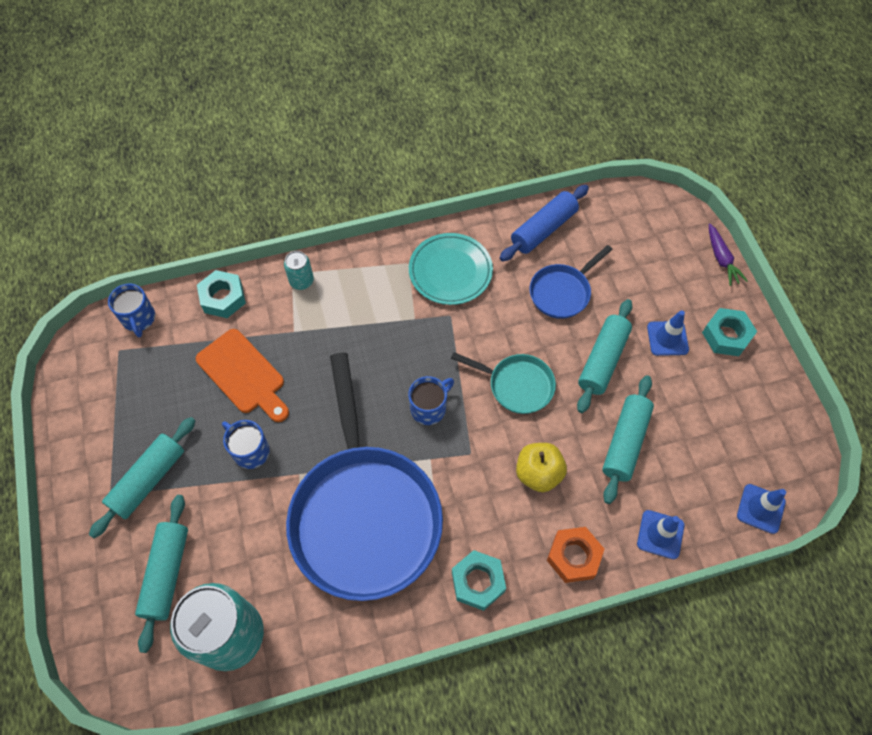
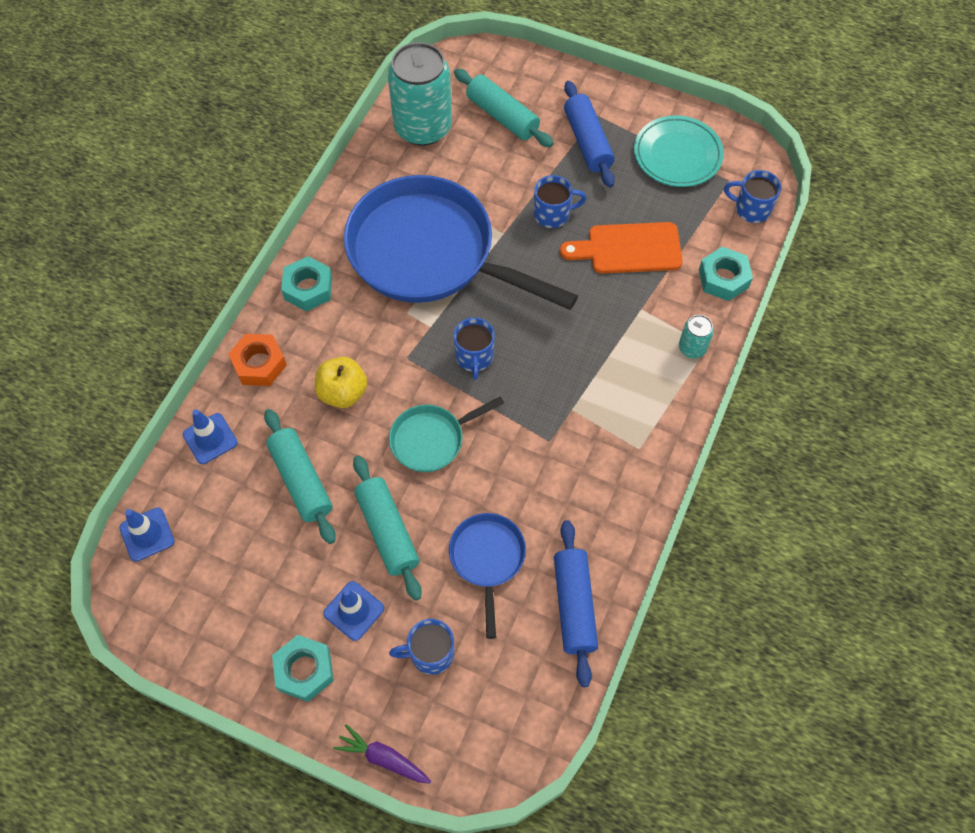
camera: 130 degrees right, 0 degrees up
(148, 480) = (587, 142): turquoise rolling pin -> blue rolling pin
(450, 271) = (597, 477): turquoise plate -> turquoise plate (677, 155)
(646, 279) = (430, 653): none -> blue mug

